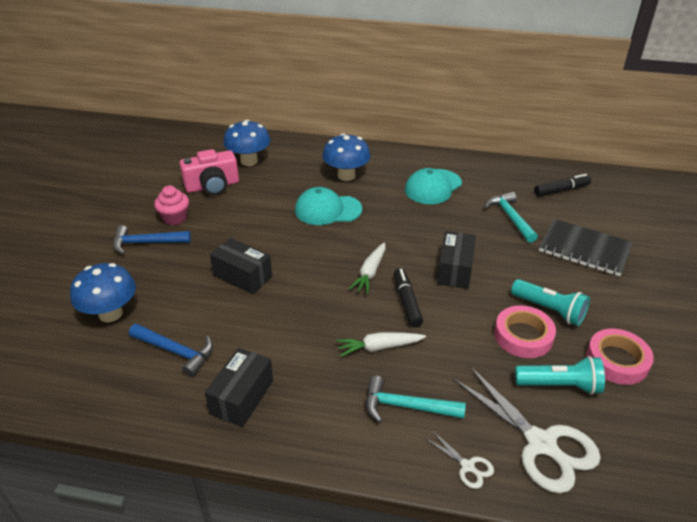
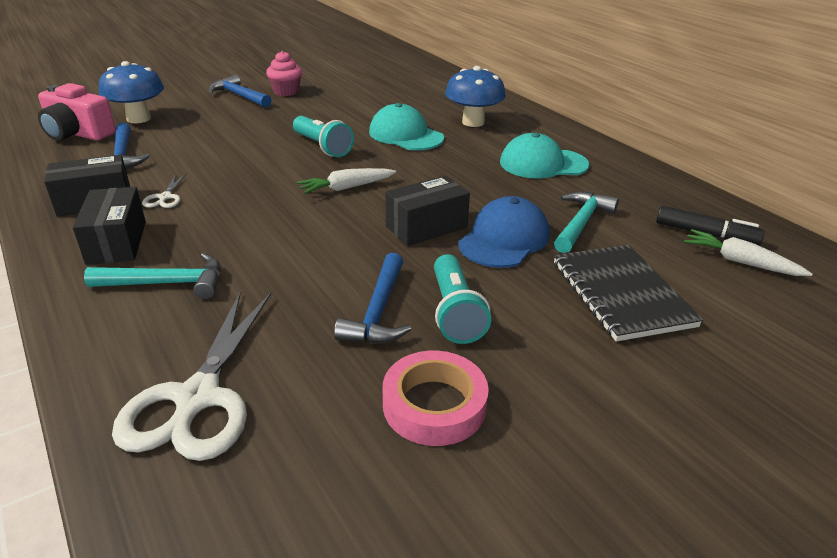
camera: 45 degrees right, 5 degrees down
(212, 186) = (351, 86): pink camera -> pink camera (78, 133)
(242, 276) = (253, 141): black box -> black box (116, 242)
(249, 161) = (411, 83): blue mushroom -> none
(379, 347) = (240, 235): white carrot -> white carrot (740, 262)
(406, 302) = (331, 222): black marker -> none
(406, 406) = (167, 283): turquoise hammer -> turquoise hammer turned 120 degrees clockwise
(467, 466) = (109, 357): white scissors -> white scissors (165, 197)
(498, 252) = (504, 239): none -> blue cap
(523, 336) = (378, 312): pink tape -> blue hammer
(559, 385) = (322, 373): turquoise flashlight -> turquoise flashlight (322, 147)

